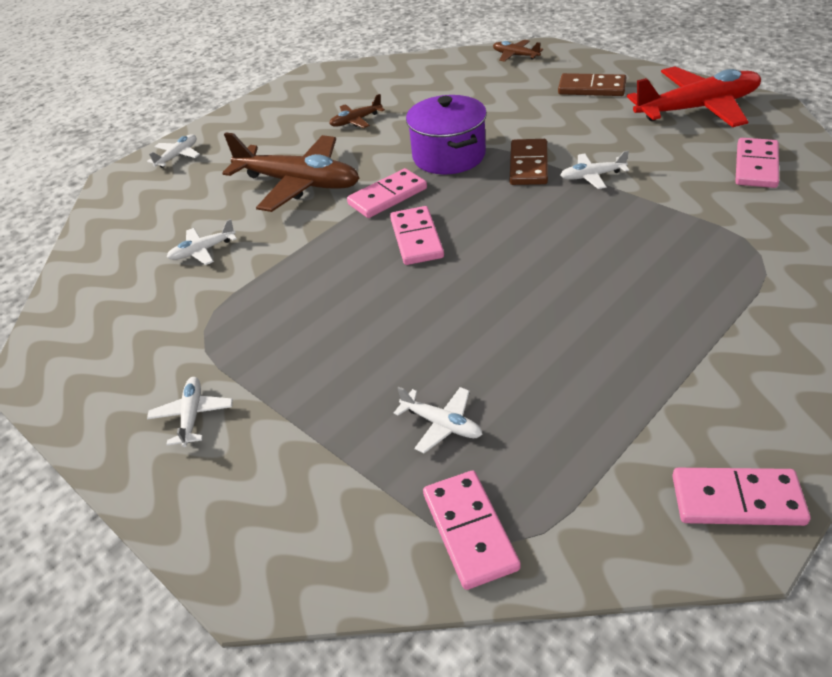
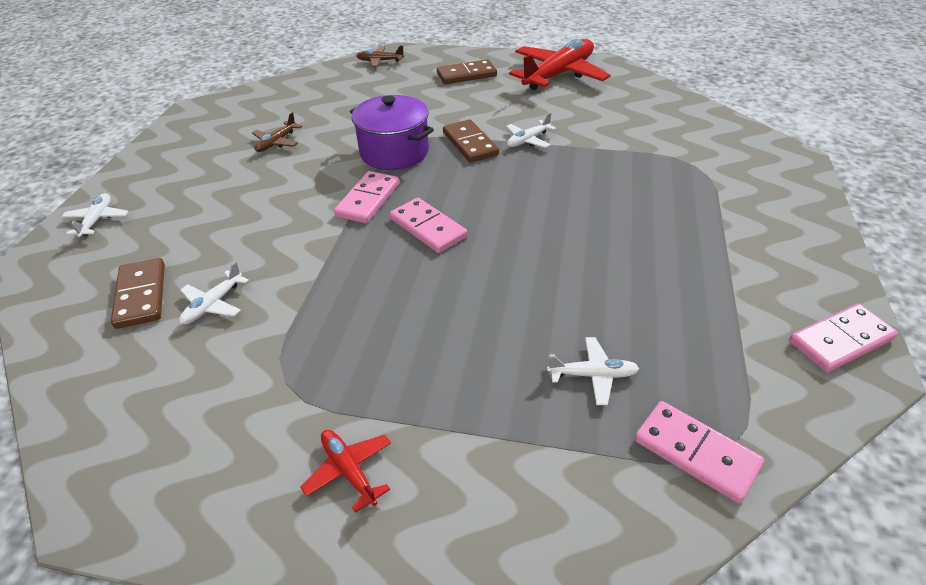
camera: 35 degrees left, 0 degrees up
(162, 227) = (141, 295): none -> brown domino
(192, 415) = (349, 471): white plane -> red plane
(299, 183) = (267, 211): brown plane -> none
(756, 166) = (635, 106): pink domino -> none

